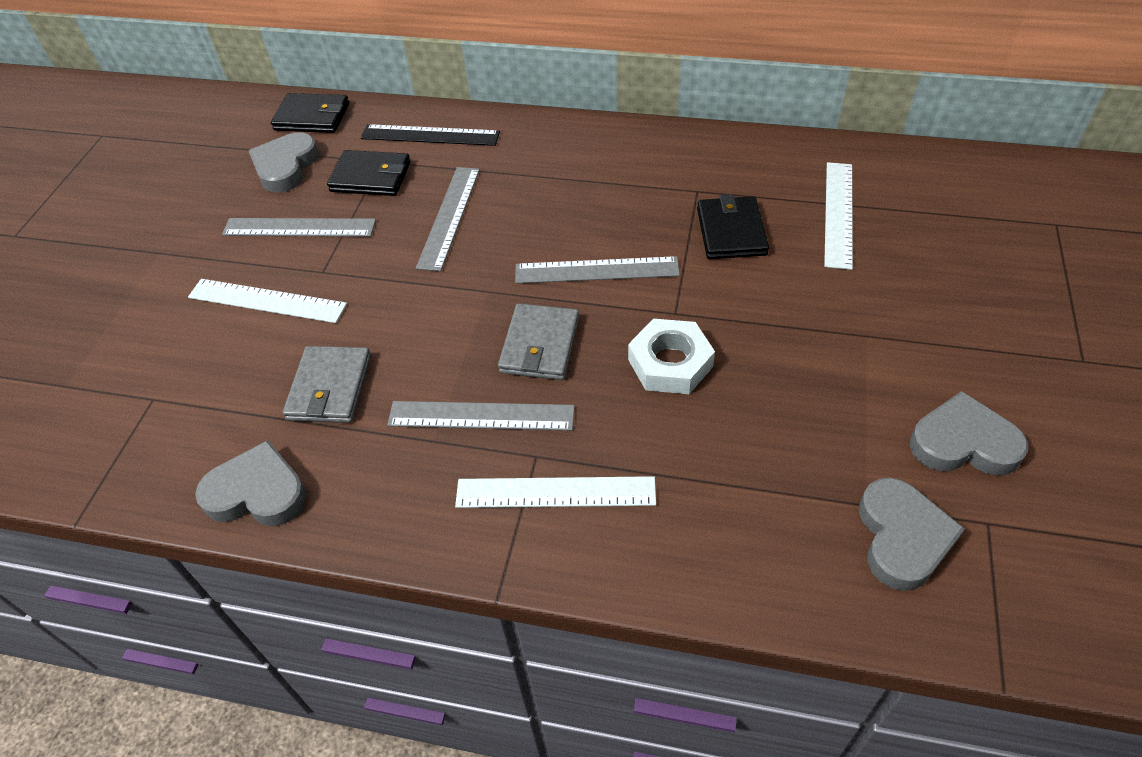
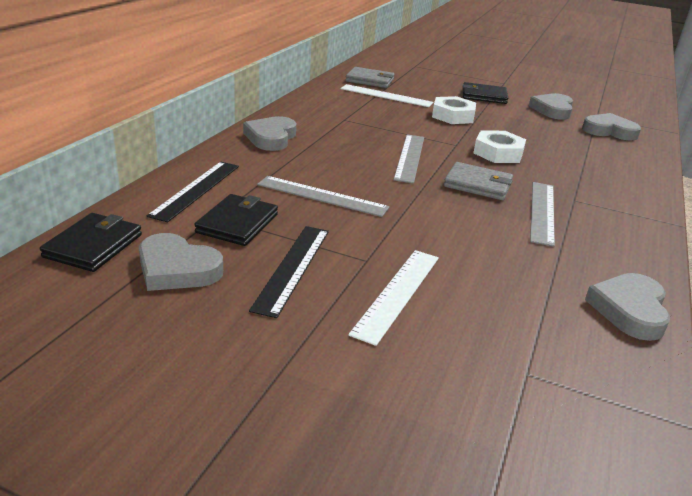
camera: 85 degrees left, 20 degrees down
(299, 228) = (293, 268): grey ruler -> black ruler
(329, 388) = (514, 268): grey wallet -> grey wallet (370, 80)
(555, 493) = (602, 198): white ruler -> none
(589, 147) = (271, 138): none -> grey heart
(731, 231) = (388, 119): black wallet -> black wallet (484, 96)
(803, 299) = (453, 116): none -> white nut

